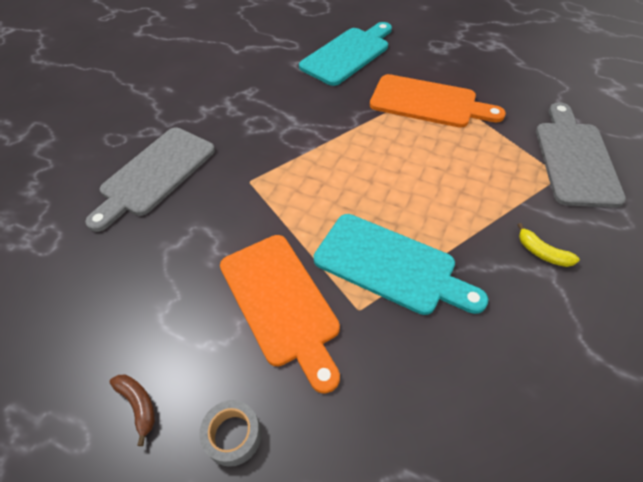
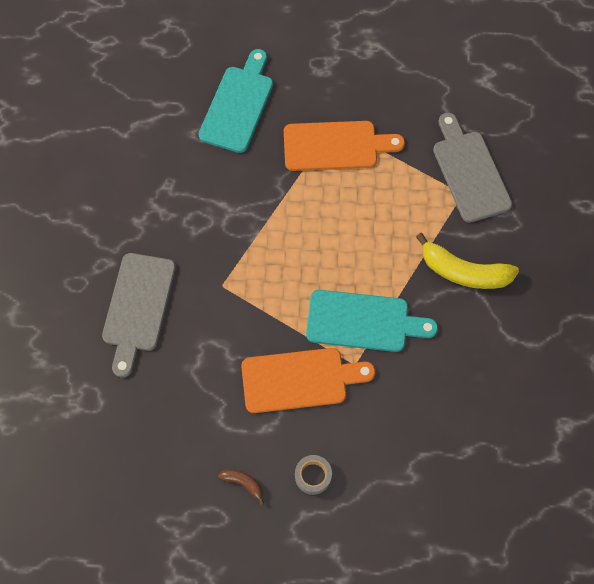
camera: 25 degrees left, 15 degrees up
(281, 303) = (300, 379): orange cutting board -> orange cutting board turned 45 degrees counterclockwise
(542, 252) = (464, 271): yellow banana -> yellow banana, size x2.15

